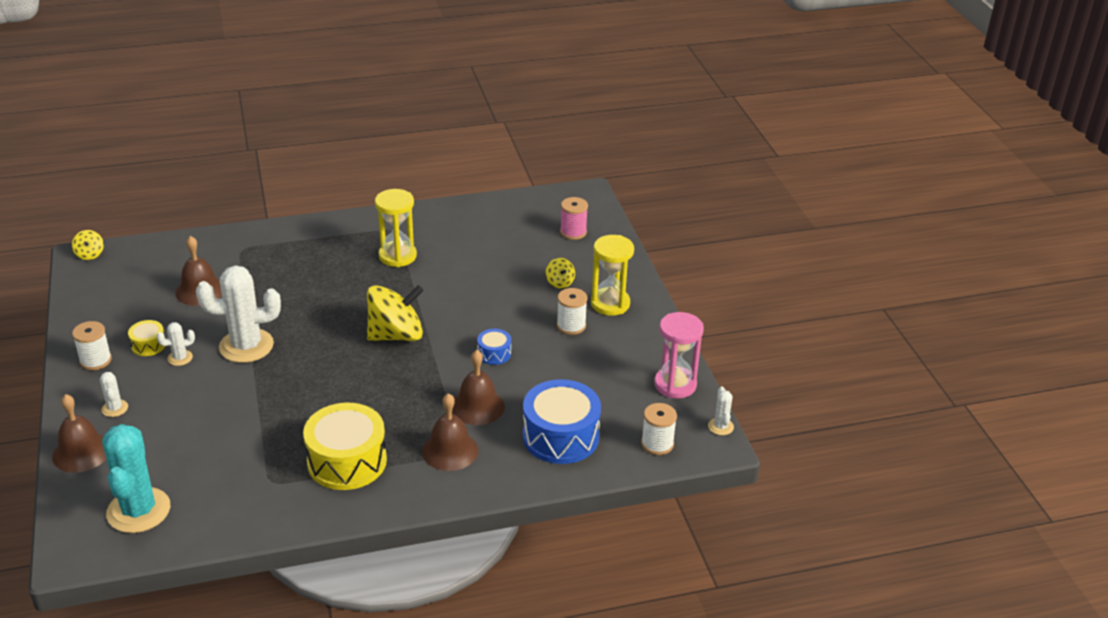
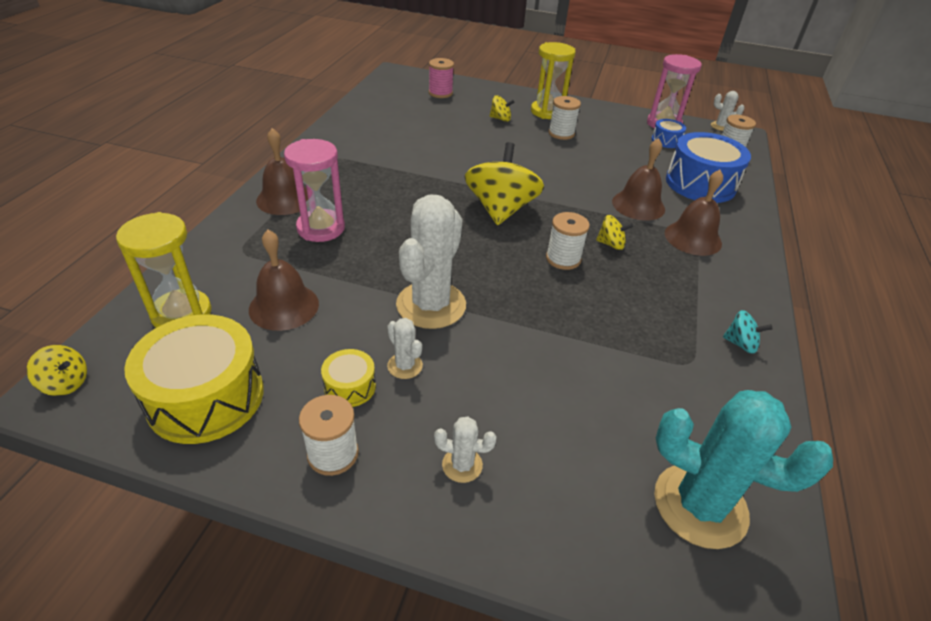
camera: 60 degrees left, 5 degrees up
(81, 452) = (539, 536): brown bell -> brown bell (284, 199)
(180, 358) = (405, 366): white cactus -> white cactus turned 45 degrees counterclockwise
(294, 267) = (321, 228): none -> pink hourglass
(314, 504) = (740, 344): none -> turquoise spinning top
(347, 461) = (680, 300): yellow drum -> yellow drum (206, 397)
(353, 387) = (563, 259): none -> white spool
(397, 256) = (377, 169): yellow hourglass -> yellow hourglass (182, 314)
(397, 406) = (611, 244): none -> yellow spinning top
(494, 353) = (570, 174): blue drum -> blue drum (666, 141)

